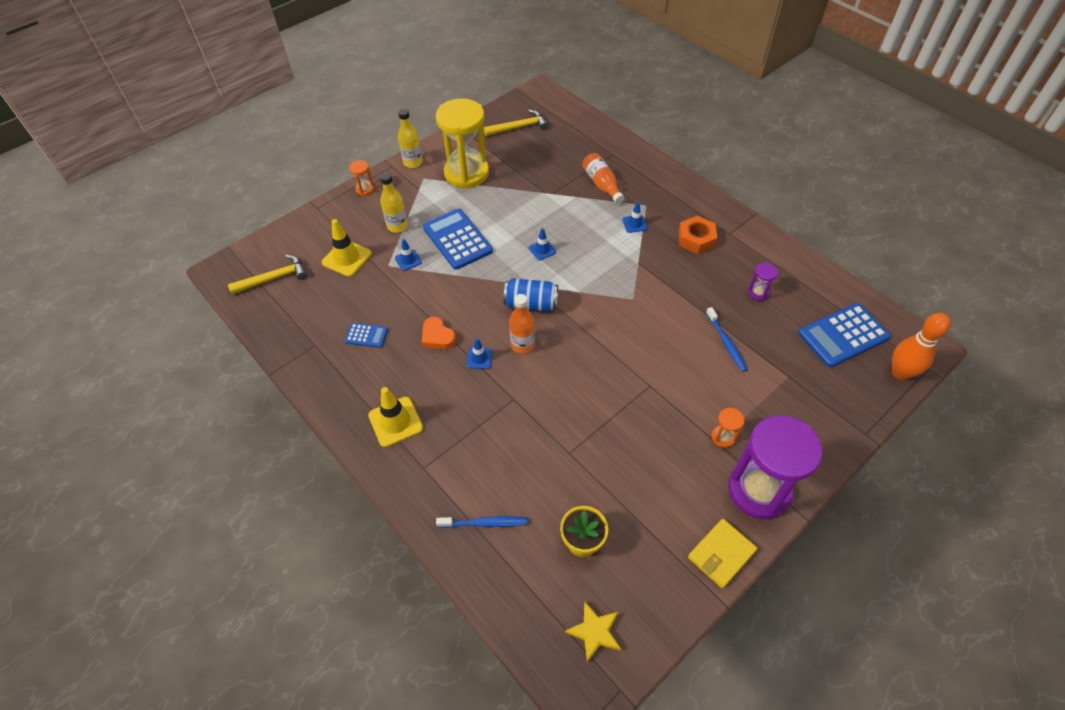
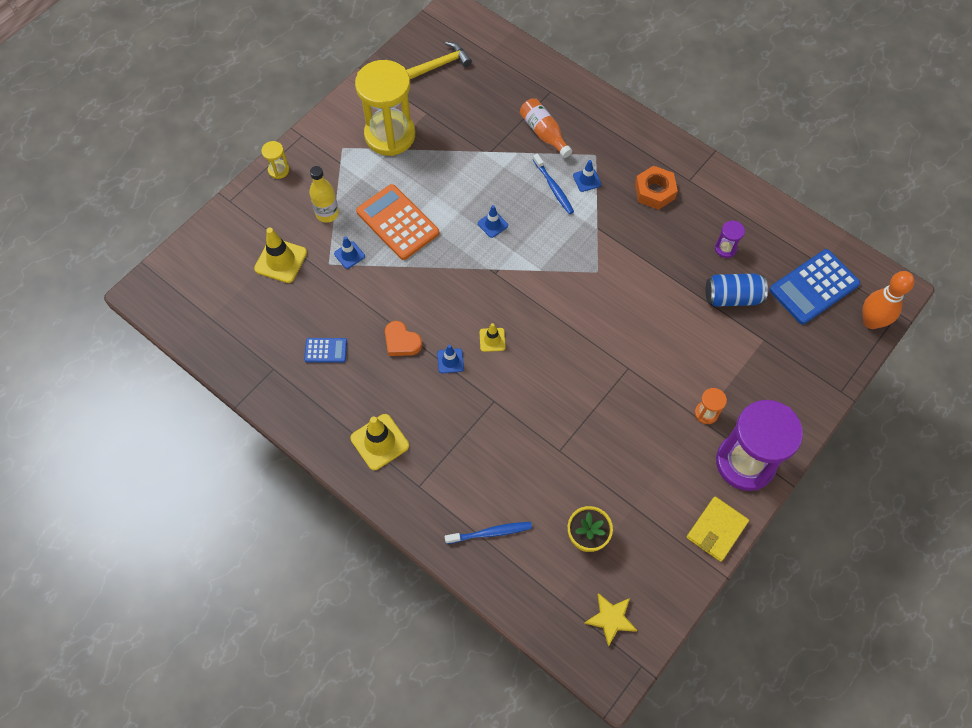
camera: 10 degrees left, 10 degrees up
(274, 278) = (207, 295): yellow hammer -> none
(365, 189) = (278, 170): orange hourglass -> yellow hourglass
(413, 162) = (325, 128): yellow bottle -> none
(457, 239) = (397, 222): blue calculator -> orange calculator
(522, 345) = (492, 340): orange bottle -> yellow traffic cone
(531, 304) = (492, 291): blue can -> blue can (732, 297)
(726, 343) = (699, 311): blue toothbrush -> blue toothbrush (553, 188)

